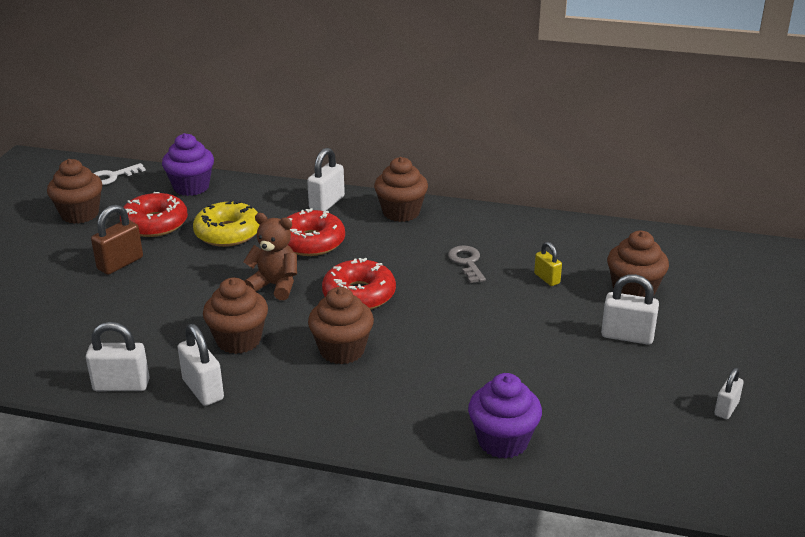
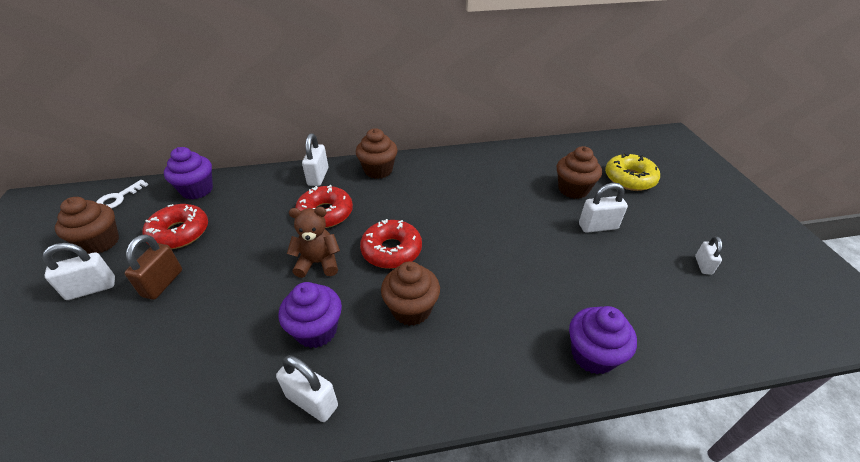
camera: 25 degrees left, 10 degrees up
(121, 385) = (225, 429): white padlock -> white padlock (91, 288)
(228, 233) = (250, 224): yellow donut -> yellow donut (629, 178)
(238, 340) = (316, 330): brown cupcake -> purple cupcake
(467, 262) = (451, 198): grey key -> none
(547, 278) = (513, 196): yellow padlock -> none

